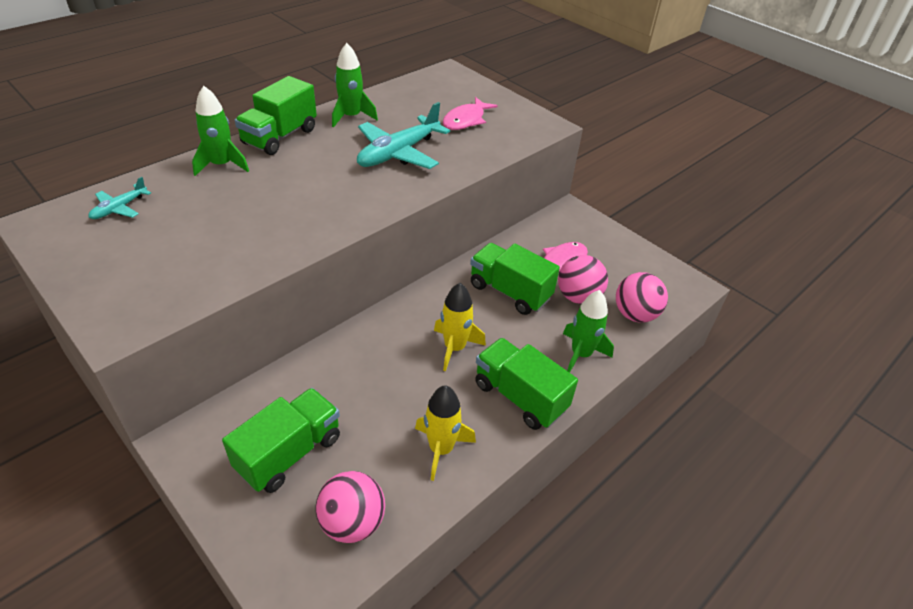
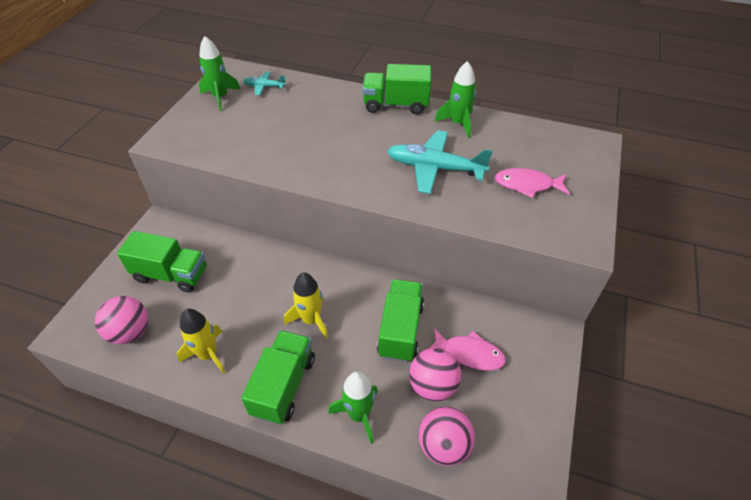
camera: 65 degrees right, 5 degrees up
(222, 165) = (339, 99): green rocket -> green rocket (220, 97)

